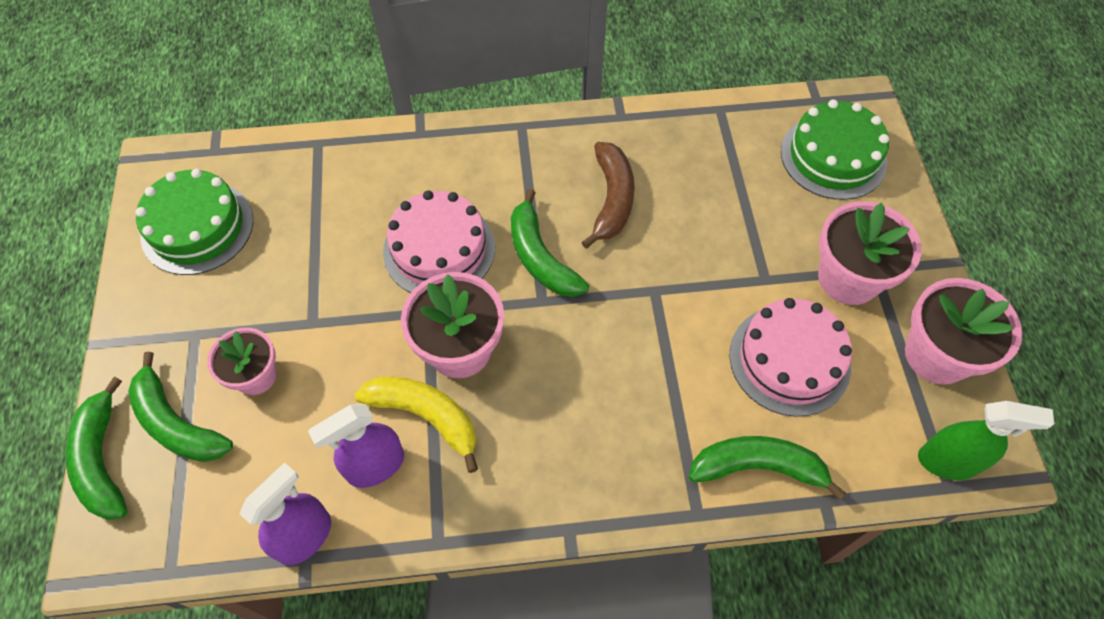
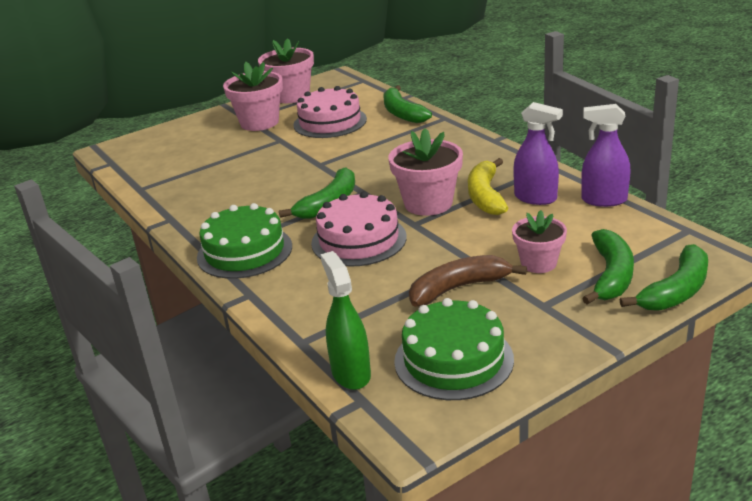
camera: 115 degrees left, 30 degrees down
(612, 199) = (256, 197): brown banana -> brown banana (458, 288)
(833, 156) = (163, 147): green cake -> green cake (244, 251)
(948, 461) = (350, 83): green spray bottle -> green spray bottle (351, 373)

